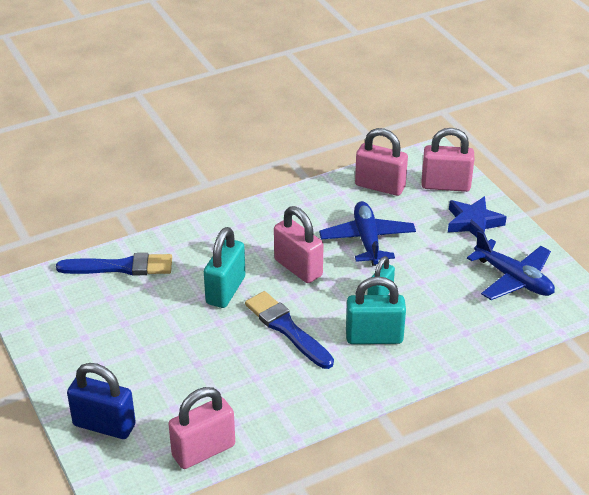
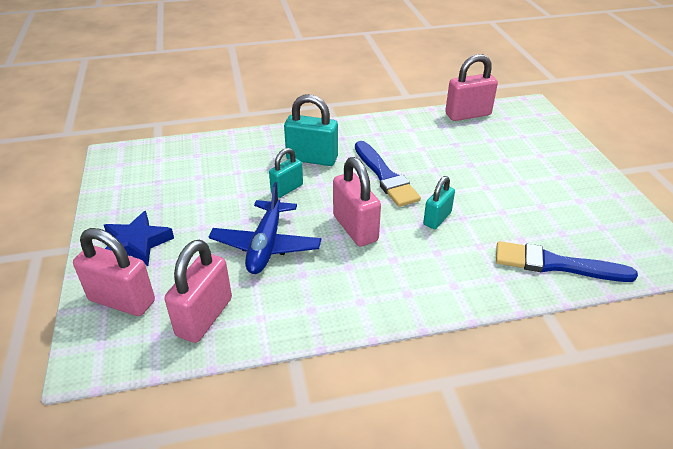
camera: 165 degrees left, 0 degrees up
(104, 425) = (545, 137): blue padlock -> none
(225, 290) = (437, 219): turquoise padlock -> turquoise padlock, size x0.63
(380, 186) = (204, 317): pink padlock -> pink padlock turned 75 degrees clockwise
(513, 279) = (154, 182): blue plane -> none

